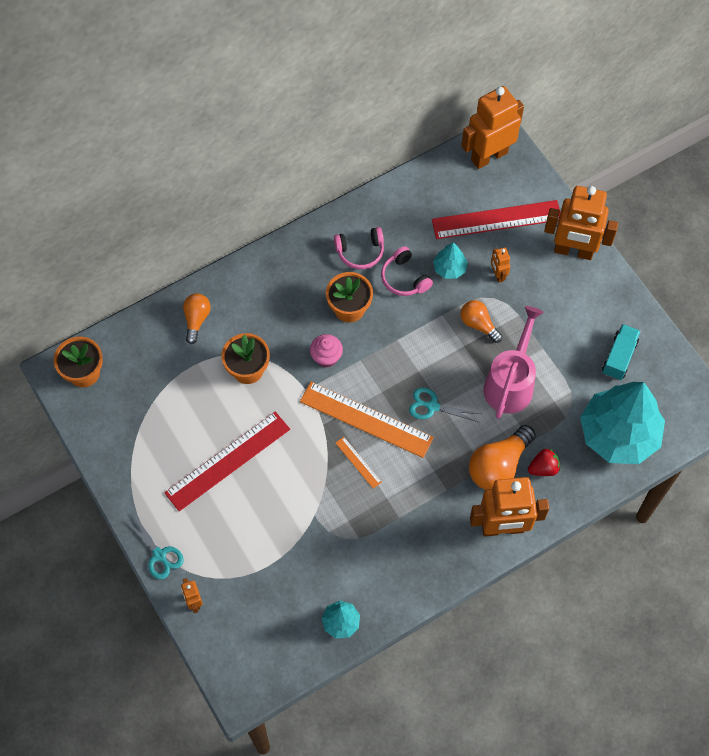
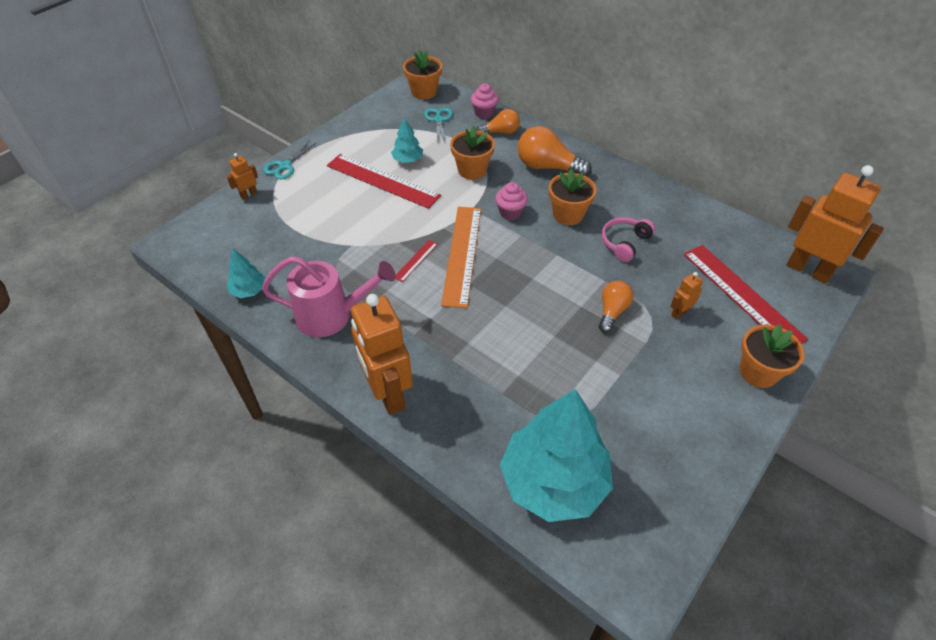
camera: 70 degrees right, 15 degrees down
(155, 324) = (484, 113): none -> pink cupcake
(358, 462) = (416, 260): orange ruler -> red ruler
(360, 252) = (630, 207): pink headphones -> none
(432, 406) = (500, 299): turquoise scissors -> turquoise scissors (439, 120)
(449, 268) = (659, 272): turquoise tree -> turquoise tree (407, 160)
(498, 466) = (459, 371): orange light bulb -> orange light bulb (547, 167)
(510, 382) = (561, 356): pink watering can -> pink watering can (332, 315)
(543, 468) = (474, 413): red strawberry -> none
(573, 251) = (758, 372): orange robot -> orange flower pot
(619, 357) = (655, 455): turquoise truck -> none

